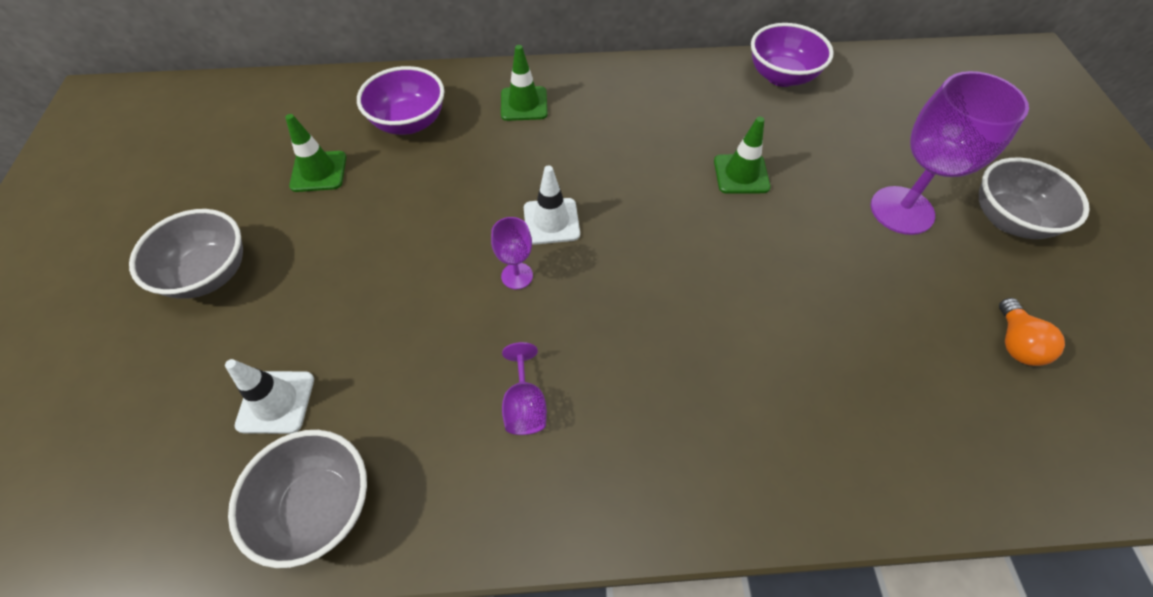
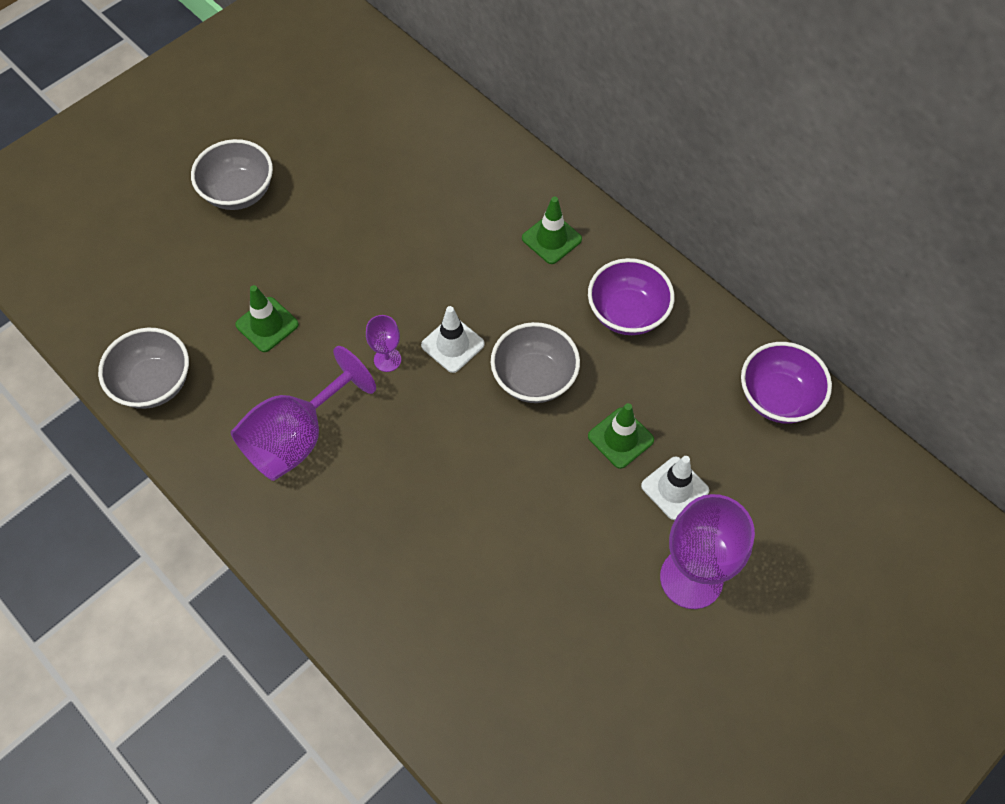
camera: 50 degrees right, 5 degrees up
(276, 402) = (192, 307): white traffic cone -> white traffic cone (674, 488)
(319, 171) = (365, 173): green traffic cone -> green traffic cone (267, 324)
(409, 122) = (460, 184): purple bowl -> purple bowl (627, 313)
(525, 406) = (297, 438): purple goblet -> purple goblet, size x2.07
(1008, 219) = (759, 667): grey bowl -> grey bowl (534, 378)
(1015, 343) = (616, 723): orange light bulb -> none

